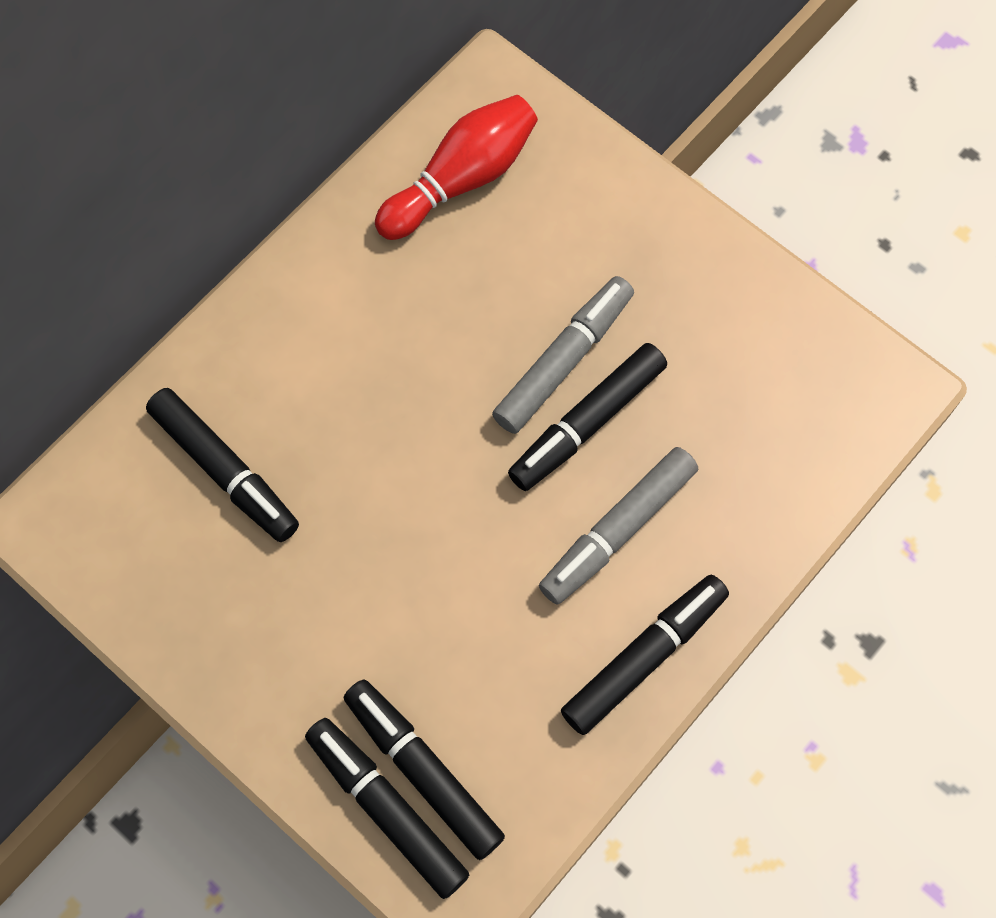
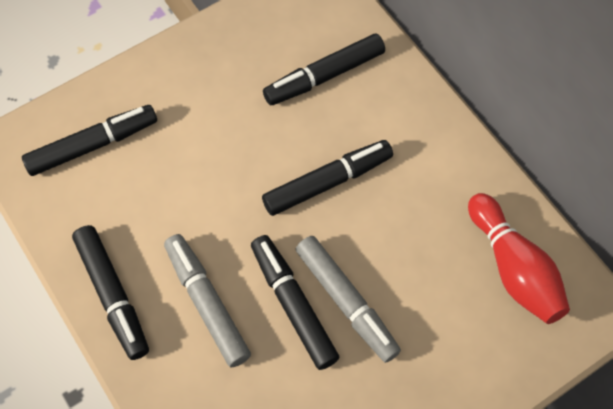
camera: 105 degrees right, 5 degrees down
(387, 809) = (78, 121): black marker -> black marker (327, 182)

